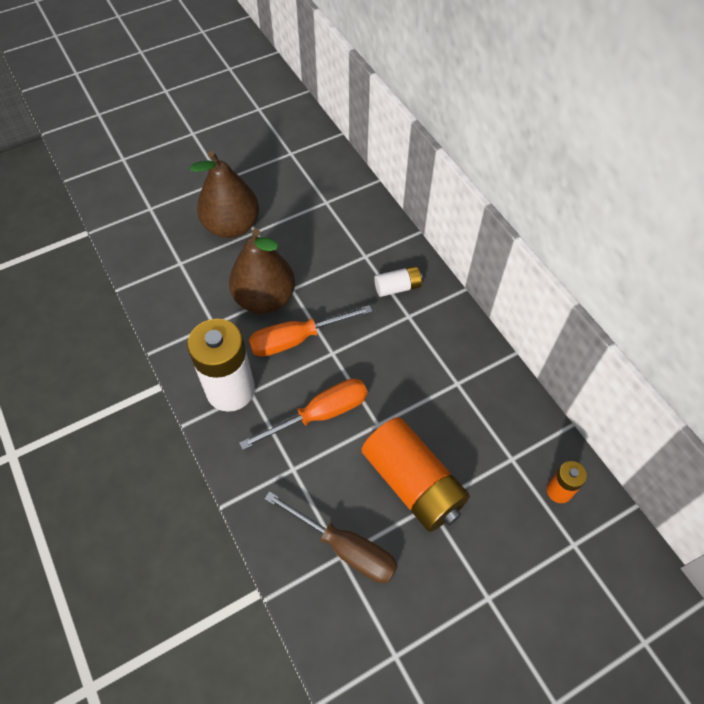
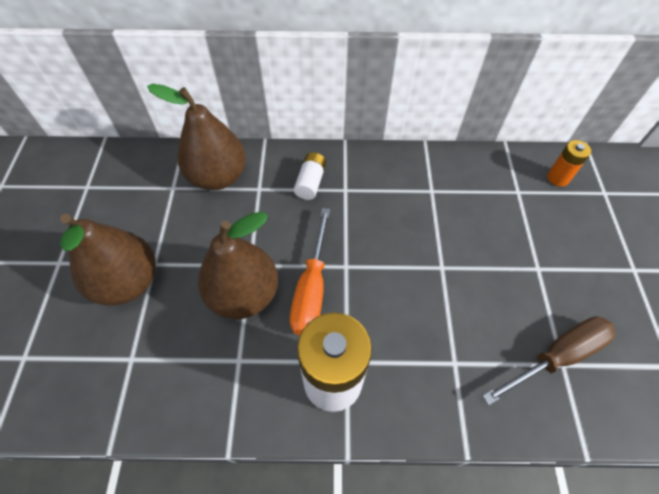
camera: 60 degrees left, 0 degrees up
(320, 414) = (407, 309): orange screwdriver -> none
(356, 223) = (218, 177): none -> brown pear
(412, 483) = (512, 270): orange battery -> none

